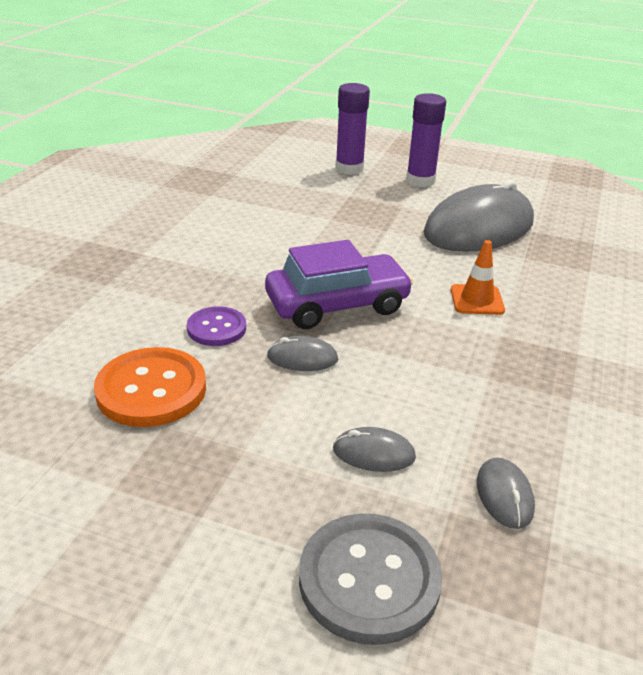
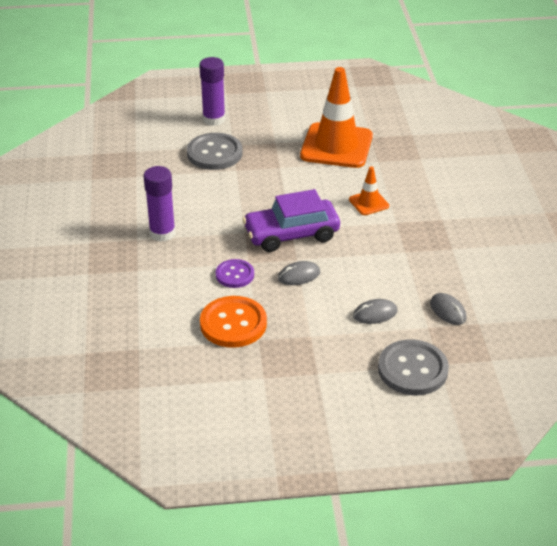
camera: 25 degrees left, 5 degrees up
(320, 197) = (214, 153): none -> grey button
(337, 305) = (291, 234): purple car -> purple car turned 150 degrees counterclockwise
(420, 181) = (271, 115): purple glue stick -> purple glue stick (162, 233)
(479, 228) = (336, 146): grey mouse -> orange traffic cone

